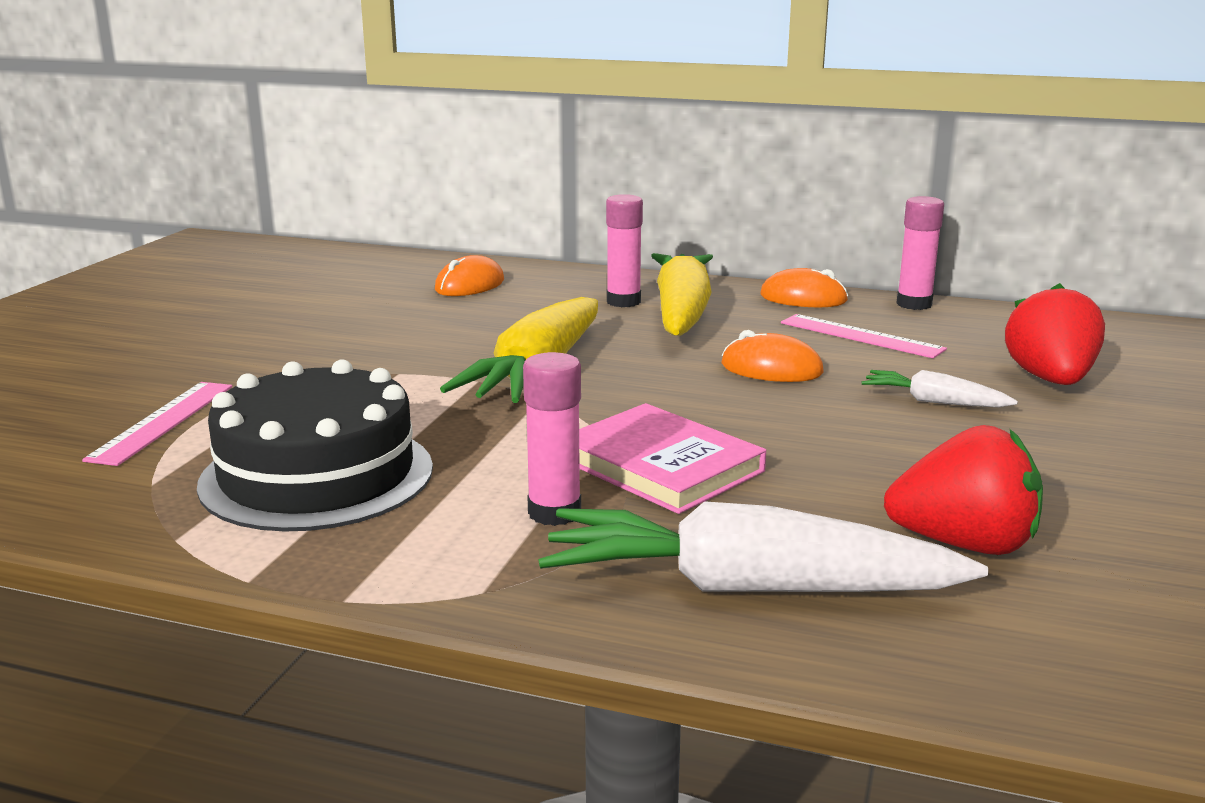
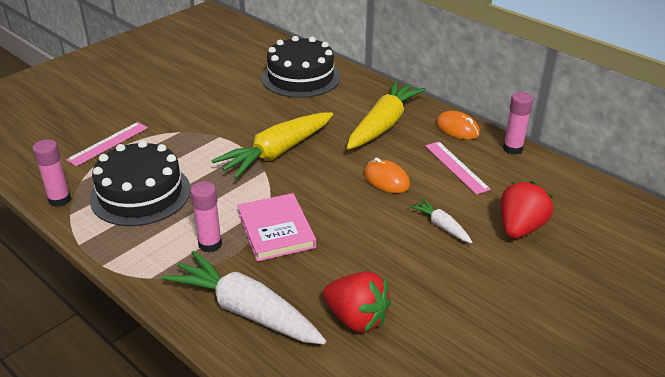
camera: 25 degrees right, 15 degrees up
(469, 285) = (300, 77): orange mouse -> black cake
(623, 302) = (362, 109): pink glue stick -> pink glue stick (60, 200)

